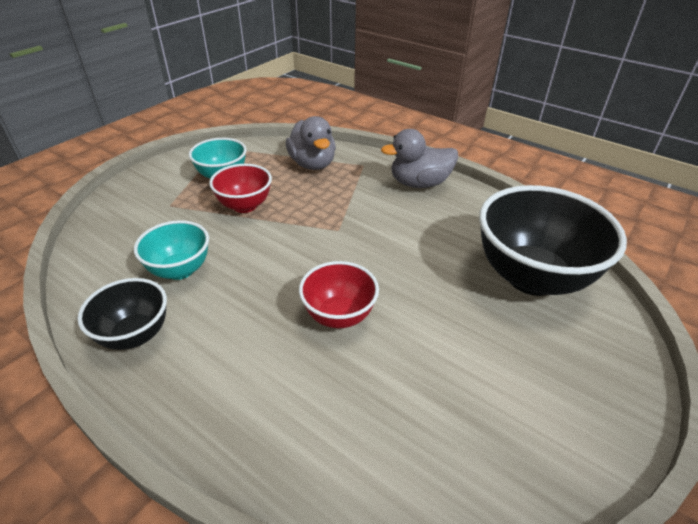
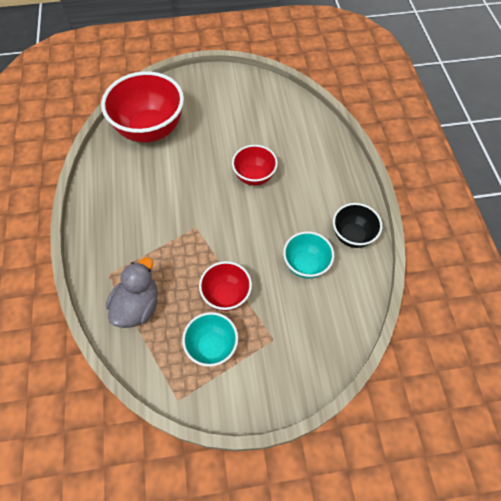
camera: 135 degrees left, 20 degrees up
(419, 183) = (103, 226): grey duck -> none
(531, 277) = (150, 130): black bowl -> red bowl

